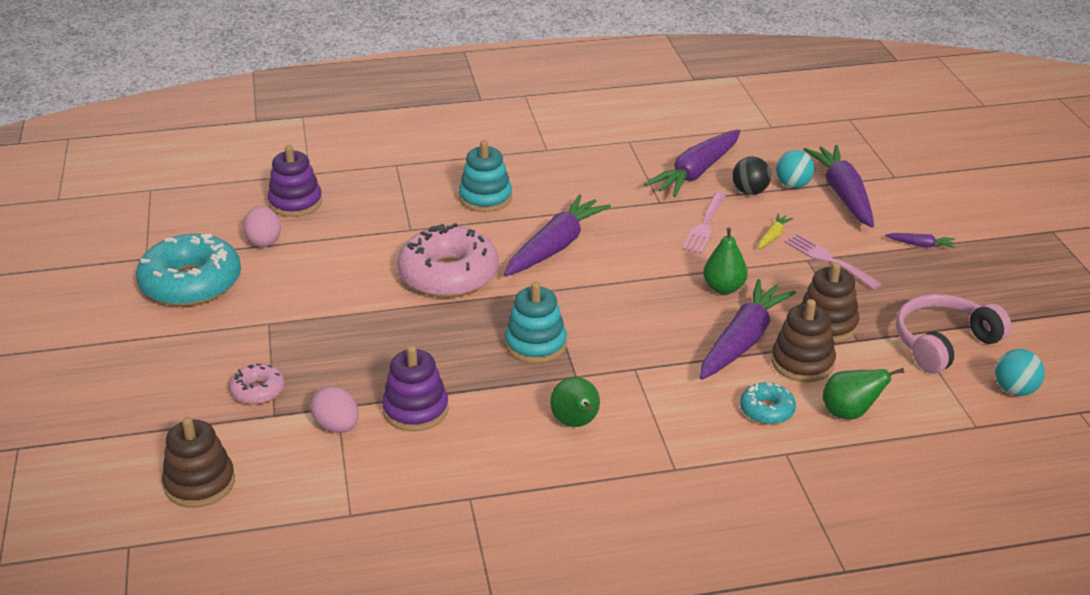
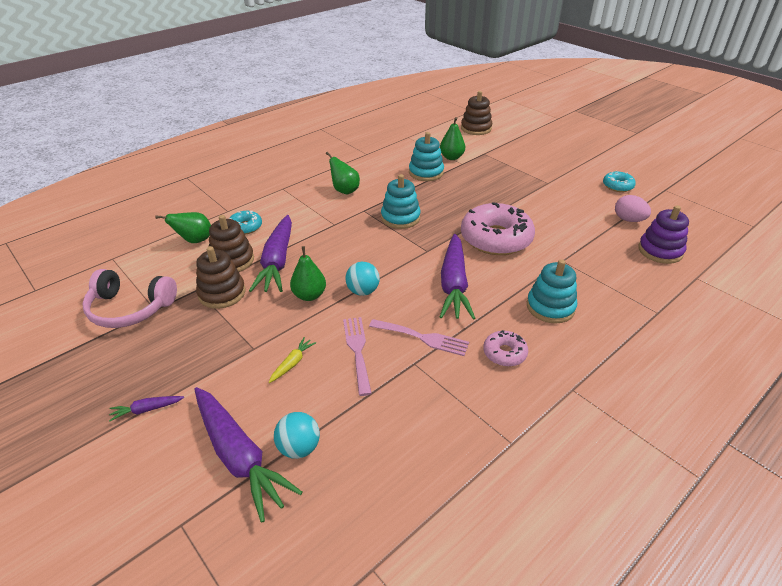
camera: 150 degrees right, 5 degrees up
(191, 283) = (617, 186): turquoise donut -> turquoise donut, size x0.48
(258, 391) = (504, 158): pink donut -> pink donut (504, 353)
(337, 426) = (451, 157): pink egg -> green pear
(415, 410) = (426, 172): purple stacking toy -> turquoise stacking toy
(696, 173) = (408, 420): purple carrot -> none
(749, 192) = (339, 415): black ball -> none
(773, 236) = (292, 363): yellow carrot -> yellow carrot turned 150 degrees counterclockwise
(828, 260) = (235, 355): pink fork -> pink fork (423, 338)
(943, 343) = (130, 308): pink headphones -> pink headphones turned 75 degrees clockwise
(1015, 390) = (79, 290): turquoise ball -> turquoise ball (363, 291)

